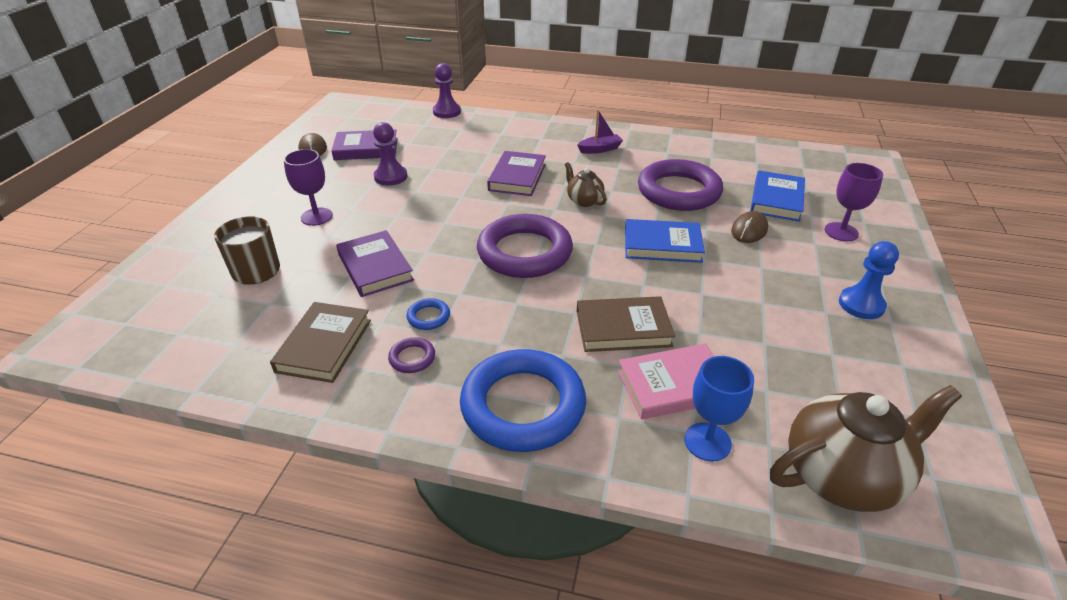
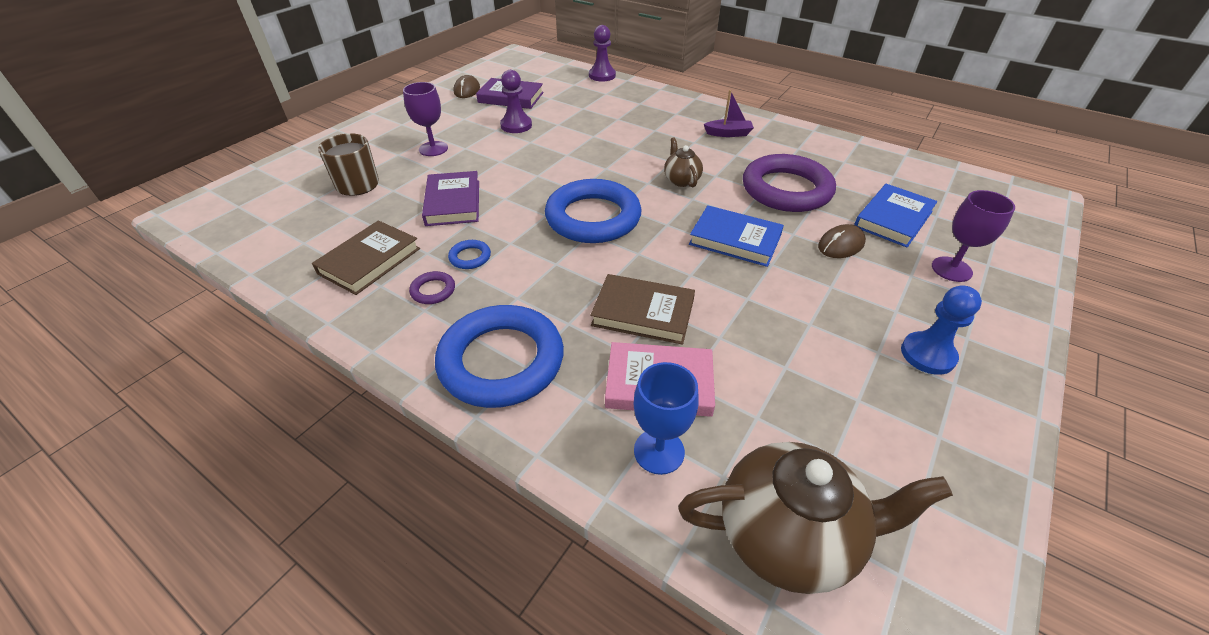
camera: 20 degrees right, 5 degrees up
(517, 177) = (630, 146): purple book -> none
(524, 252) = (593, 217): purple ring -> blue ring

